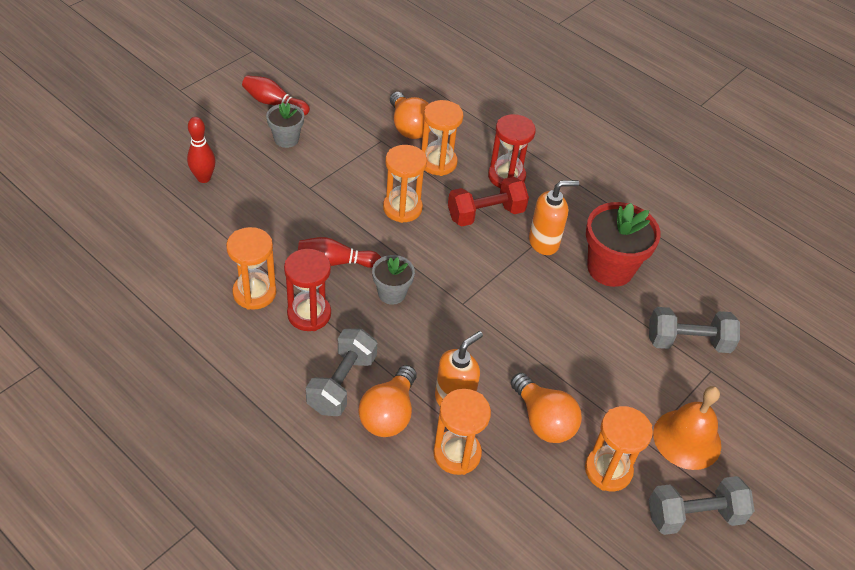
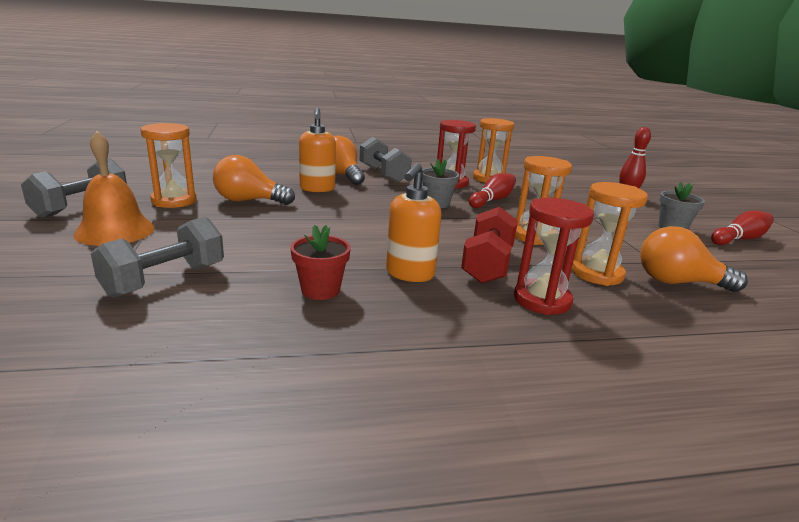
camera: 130 degrees right, 25 degrees down
(457, 454) = (283, 178): orange hourglass -> none
(610, 268) = (320, 290): red flower pot -> red flower pot, size x0.57

